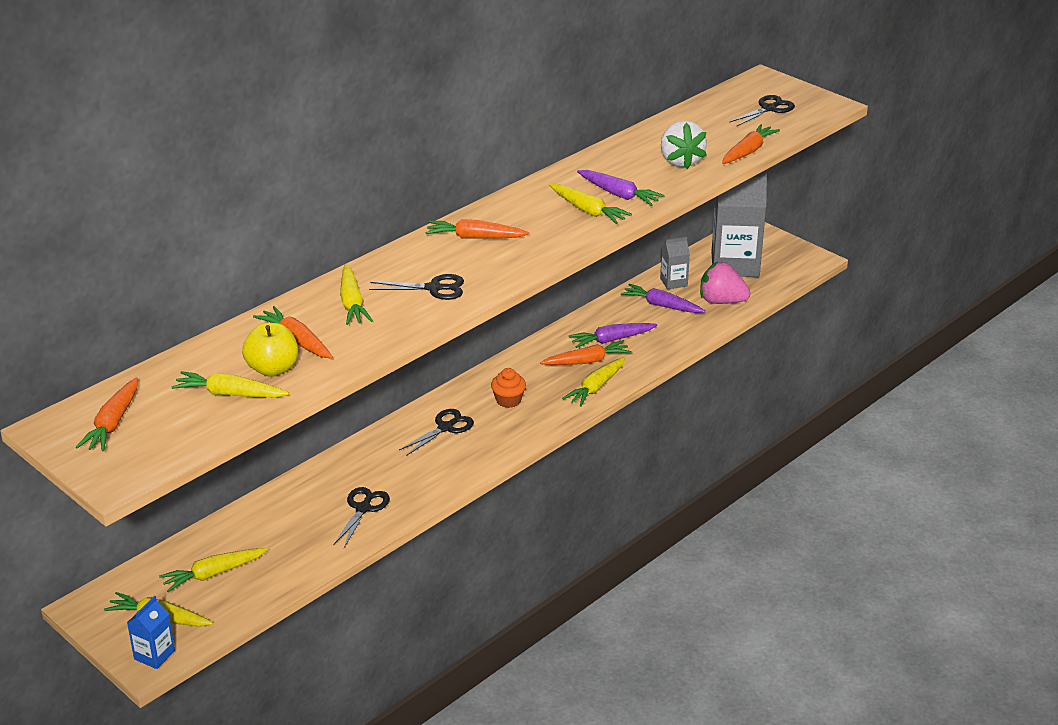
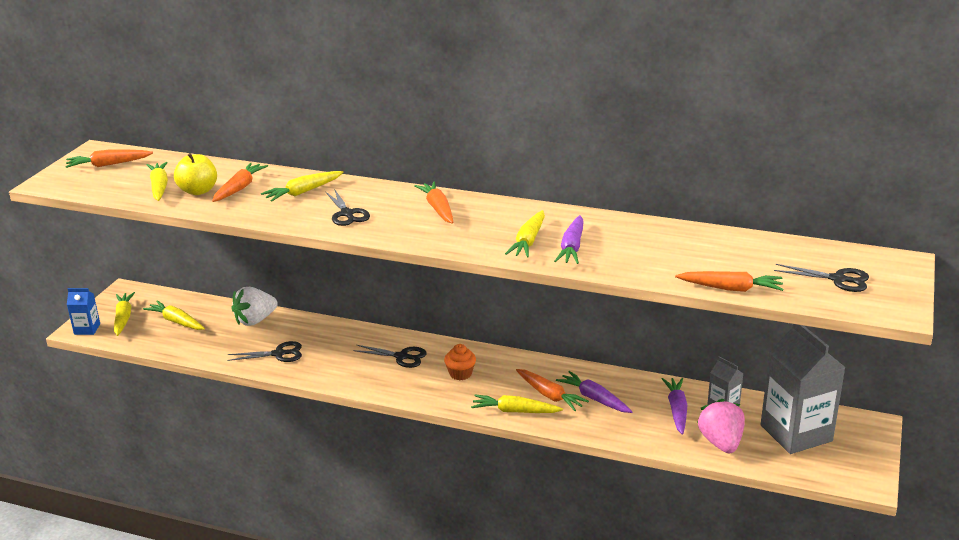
camera: 65 degrees right, 5 degrees down
(680, 161) = (668, 260): white strawberry -> white strawberry (255, 320)

